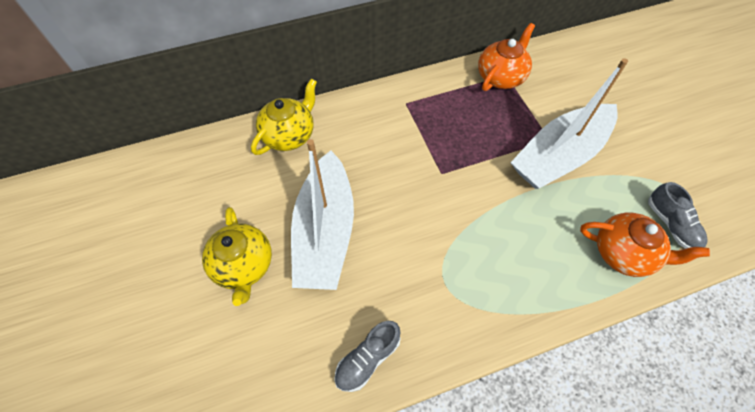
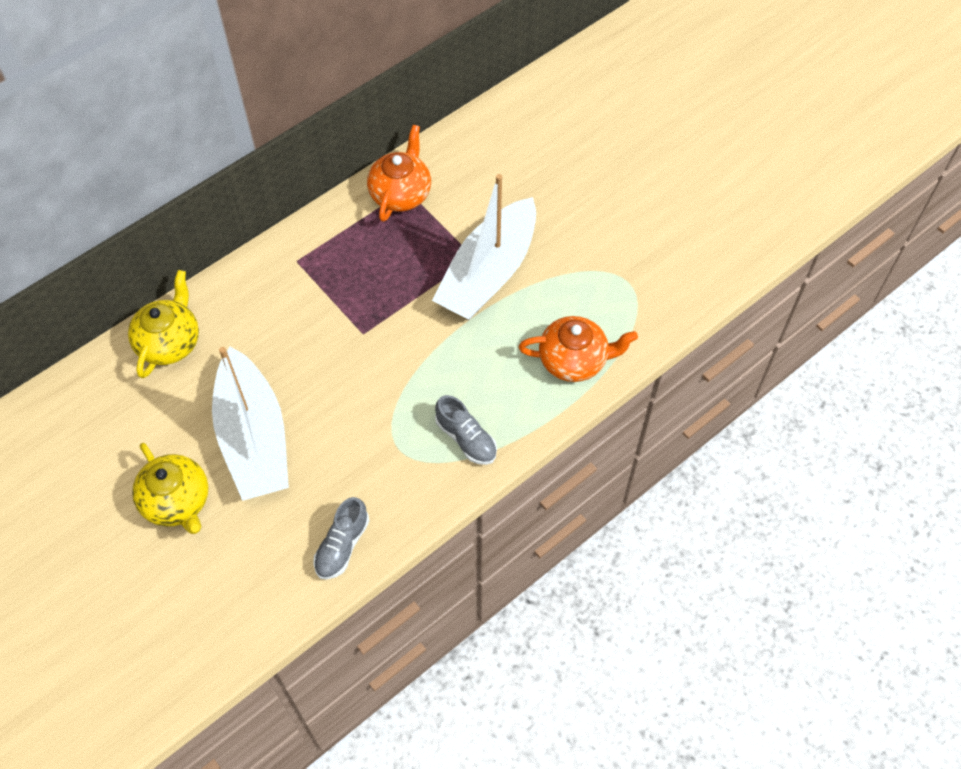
camera: 20 degrees left, 0 degrees up
(671, 224) = (617, 315): grey shoe -> grey shoe (466, 438)

